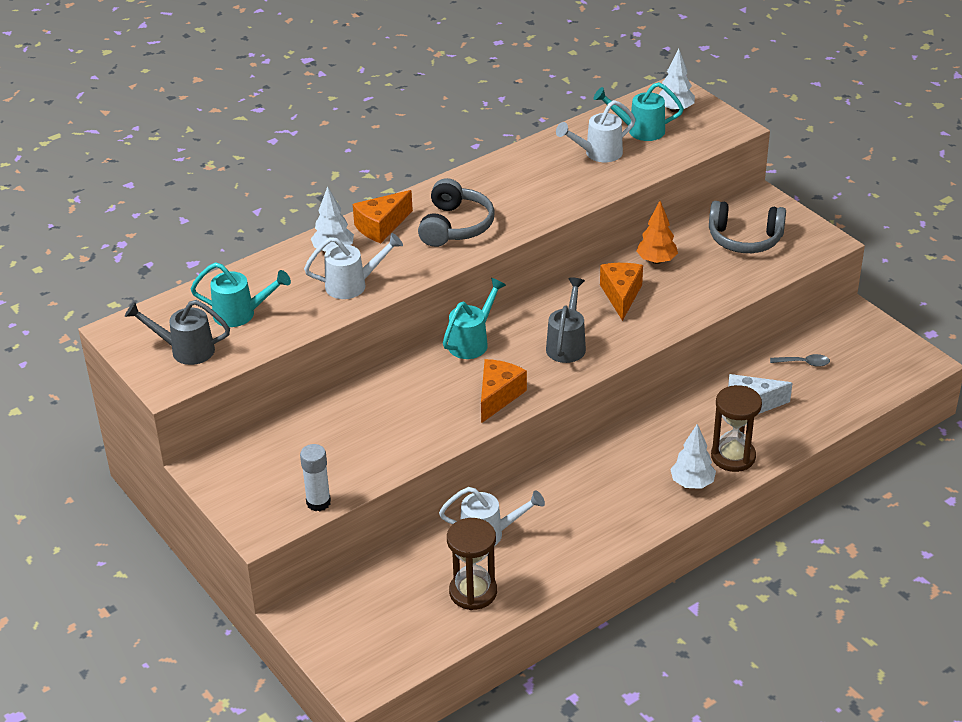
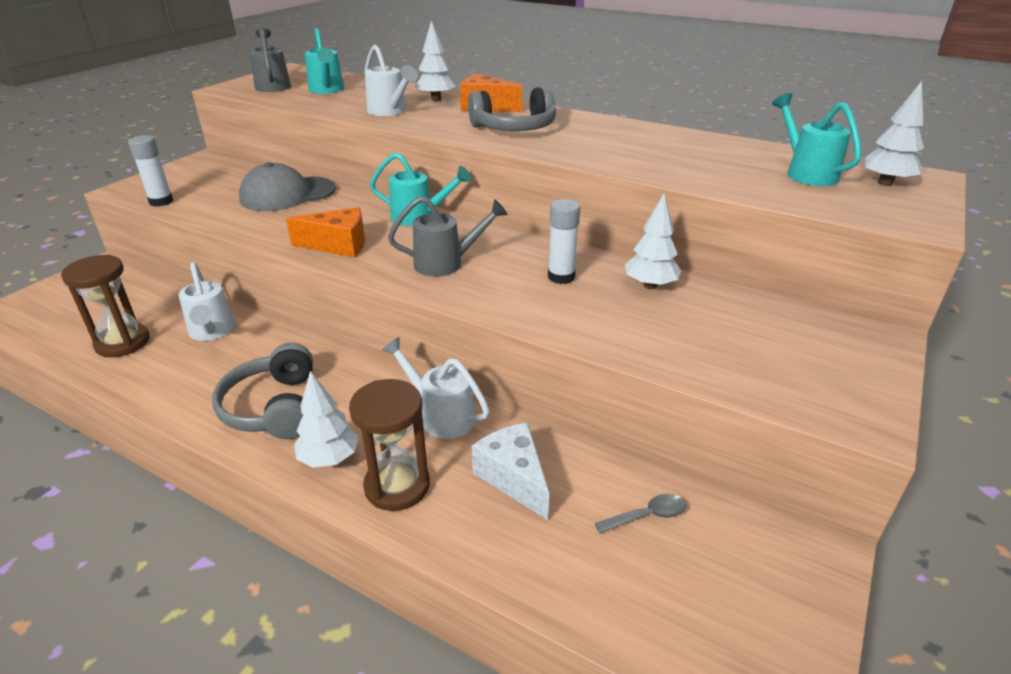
camera: 65 degrees right, 5 degrees down
(361, 414) = (287, 194): none -> grey cap
(598, 154) = (724, 161): white watering can -> white watering can (441, 415)
(621, 295) = (561, 277): orange cheese -> white glue stick
(656, 261) = (650, 285): orange tree -> white tree
(745, 239) = (771, 340): grey headphones -> grey headphones (273, 407)
(804, 363) = (647, 516): grey spoon -> grey spoon turned 90 degrees counterclockwise

